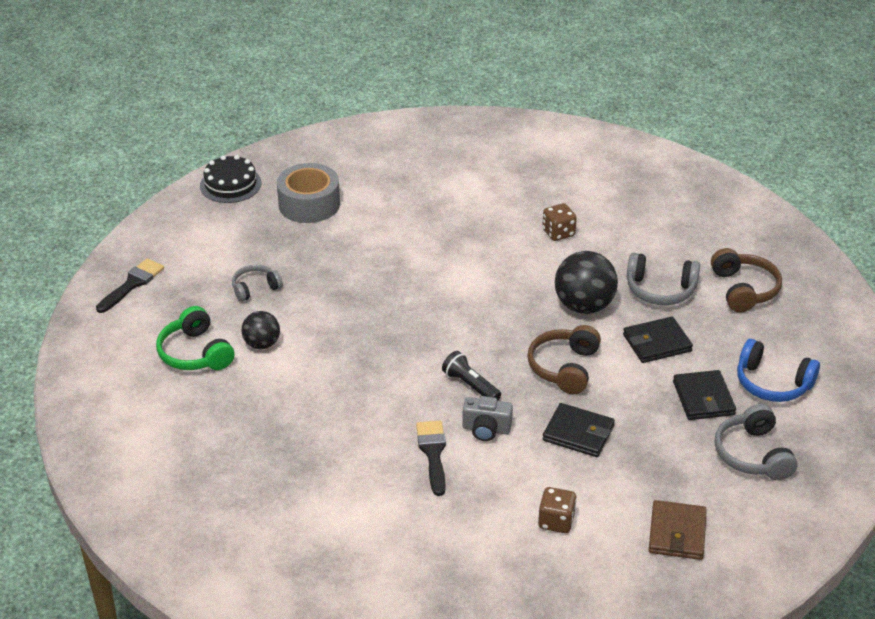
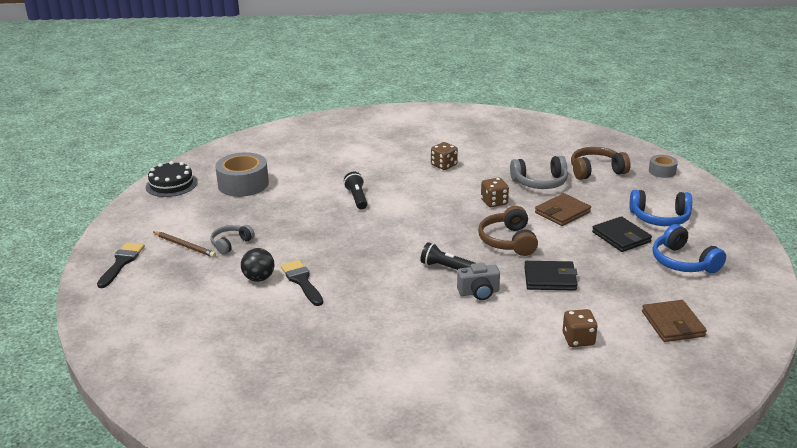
camera: 20 degrees left, 10 degrees down
(195, 353) = (204, 297): green headphones -> none
(206, 278) = (185, 246): none -> brown pencil
(426, 258) = (357, 198): none -> black flashlight
(433, 453) = (448, 318): black brush -> black brush (302, 281)
(584, 306) = (494, 202): black ball -> brown dice
(657, 343) = (562, 212): black wallet -> brown wallet
(744, 289) = (596, 171): brown headphones -> brown headphones turned 75 degrees counterclockwise
(752, 454) = (683, 262): grey headphones -> blue headphones
(830, 312) = (662, 171): none -> grey tape

